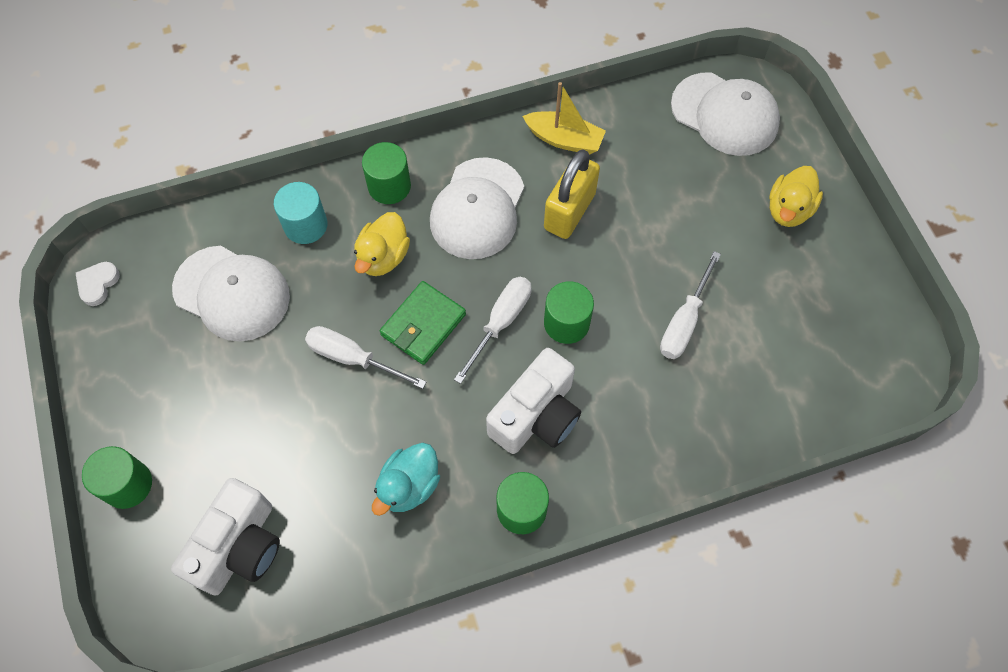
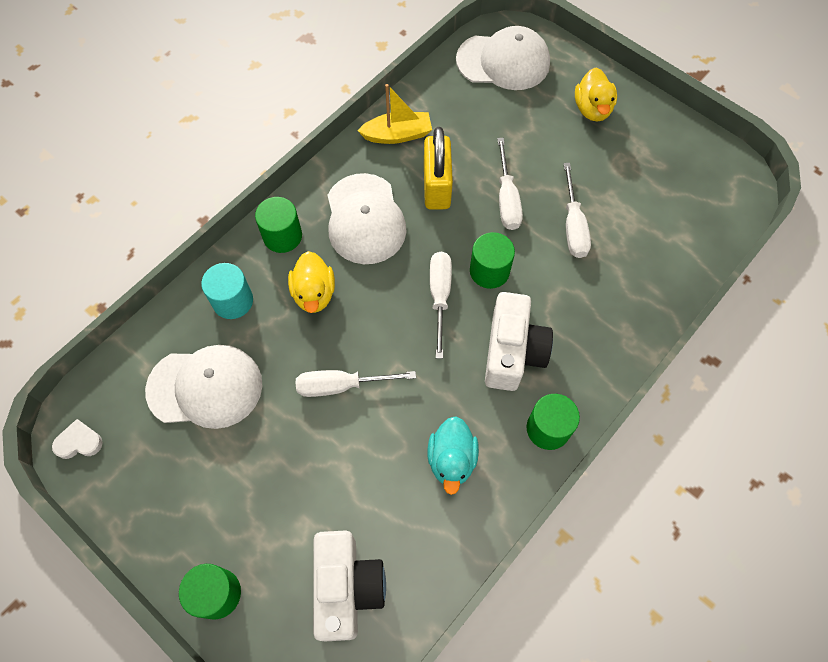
camera: 30 degrees left, 0 degrees up
(98, 284) = (79, 442): white heart -> white heart turned 90 degrees clockwise
(423, 325) = (381, 330): green wallet -> none
(633, 259) = (507, 199): none -> white screwdriver

